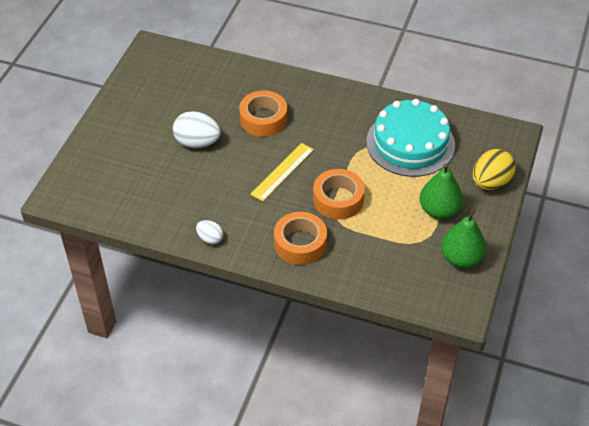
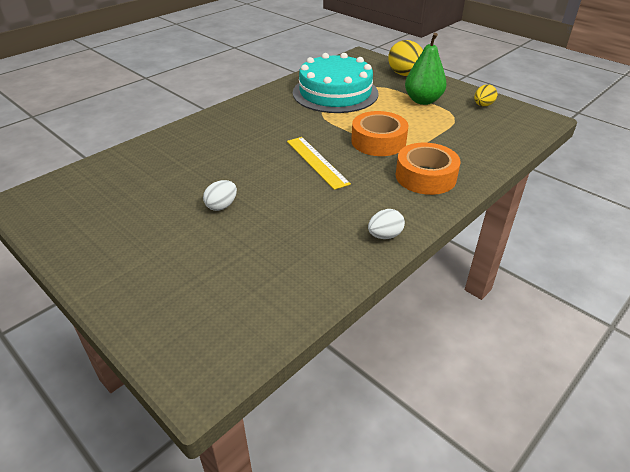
camera: 65 degrees left, 10 degrees down
(197, 143) = (221, 206): white egg -> white egg, size x0.56
(263, 119) = (231, 154): orange tape -> none
(461, 258) = (483, 105): green pear -> yellow egg

